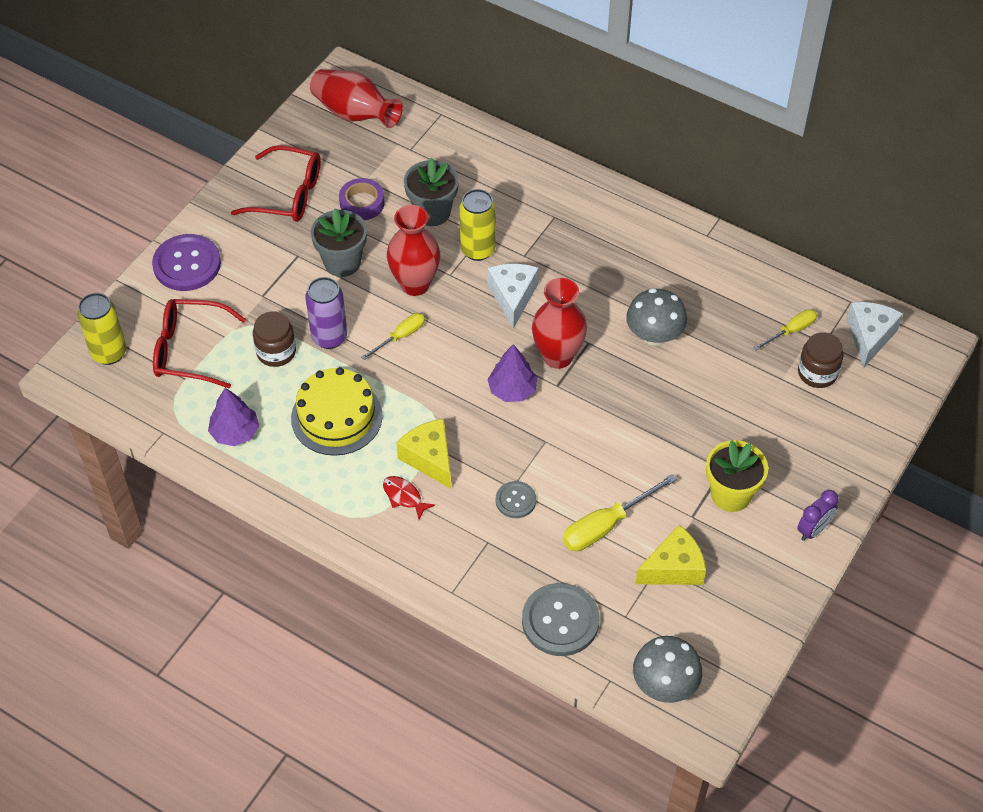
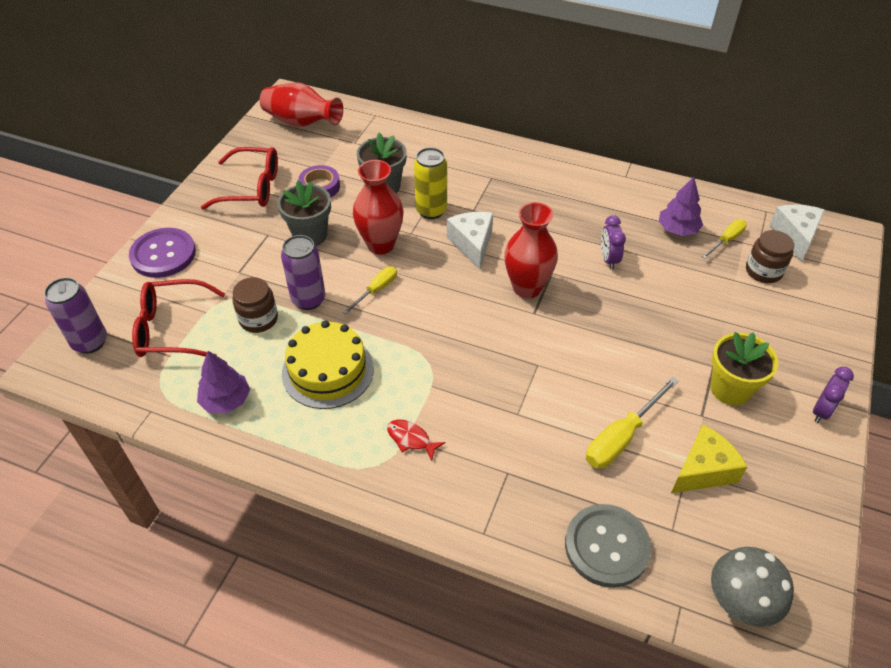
camera: 10 degrees left, 5 degrees down
(109, 353) = (90, 342): yellow can -> purple can
(429, 458) = (428, 397): yellow cheese -> none
(512, 390) = (493, 322): purple tree -> purple tree (677, 229)
(515, 500) = (524, 426): grey button -> none
(654, 335) = (608, 259): grey mushroom -> purple clock

